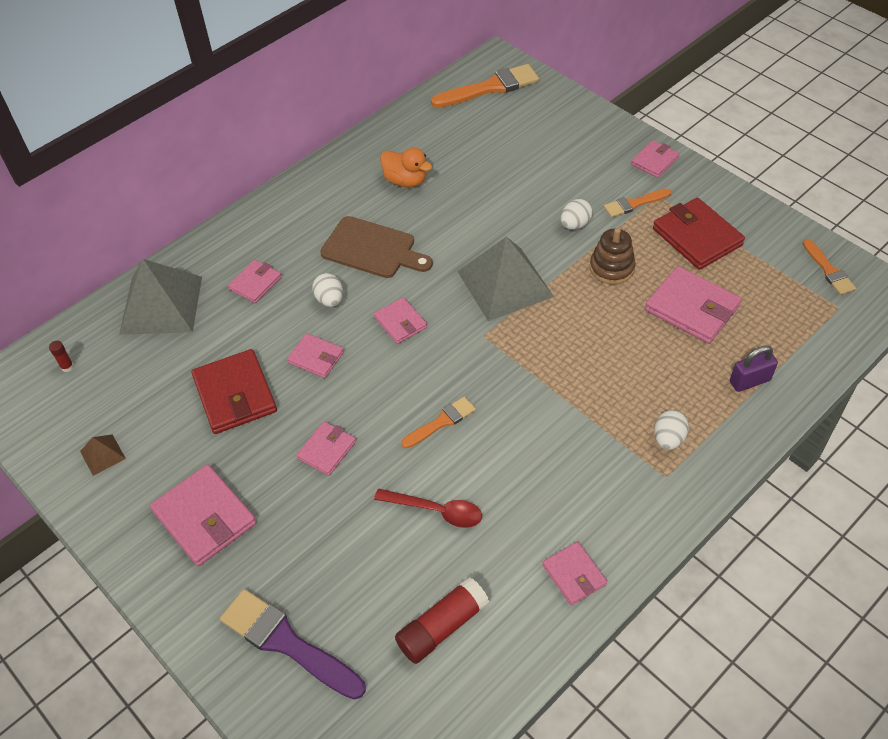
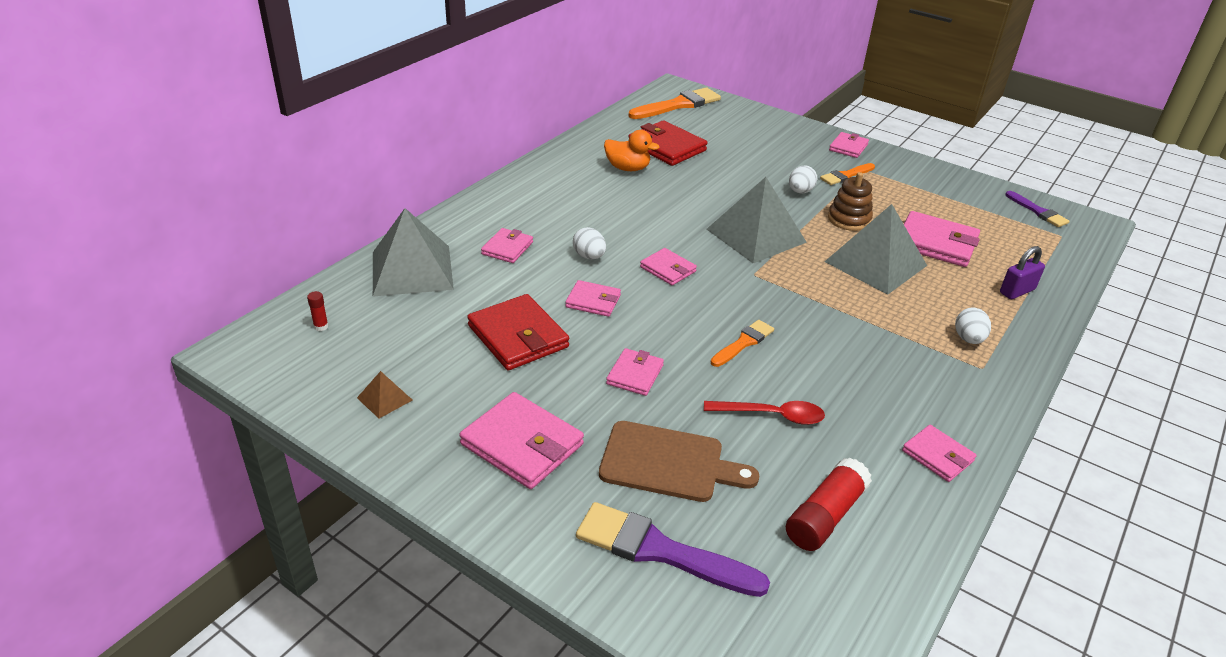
camera: 15 degrees left, 15 degrees down
(372, 249) = (616, 217): brown cutting board -> brown cutting board (668, 463)
(615, 331) = (875, 263): none -> grey pyramid
(697, 237) = (913, 195): red wallet -> red wallet (667, 147)
(828, 270) = (1038, 211): orange brush -> purple brush

